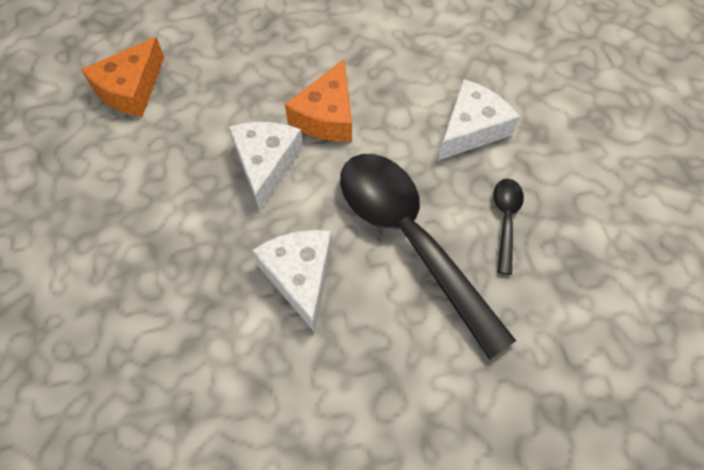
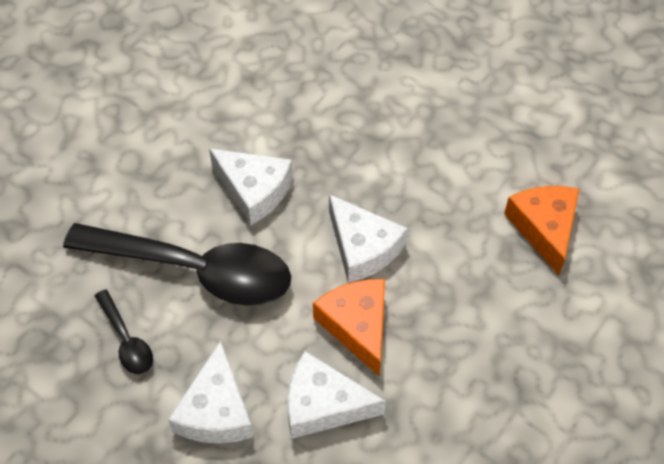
camera: 140 degrees right, 5 degrees down
(396, 86) = (323, 405): none -> white cheese

